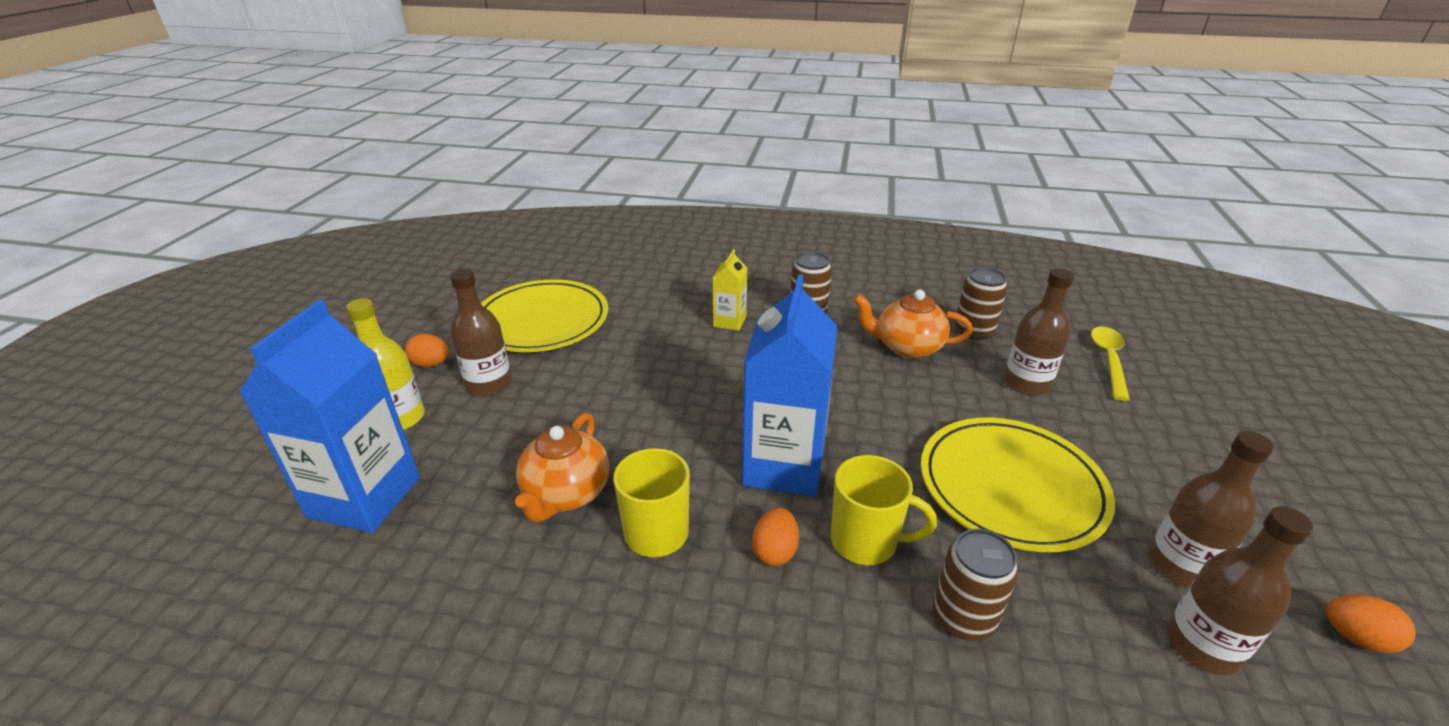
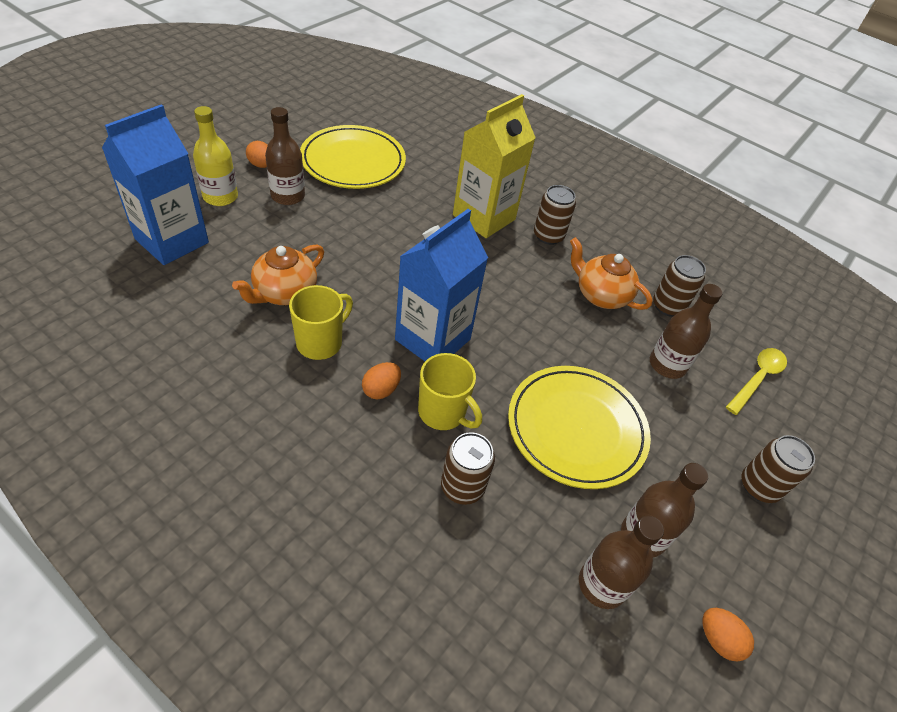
camera: 20 degrees right, 15 degrees up
(729, 321) = (484, 217): yellow carton -> yellow carton, size x2.04
(1215, 457) = (759, 486): none -> brown can

